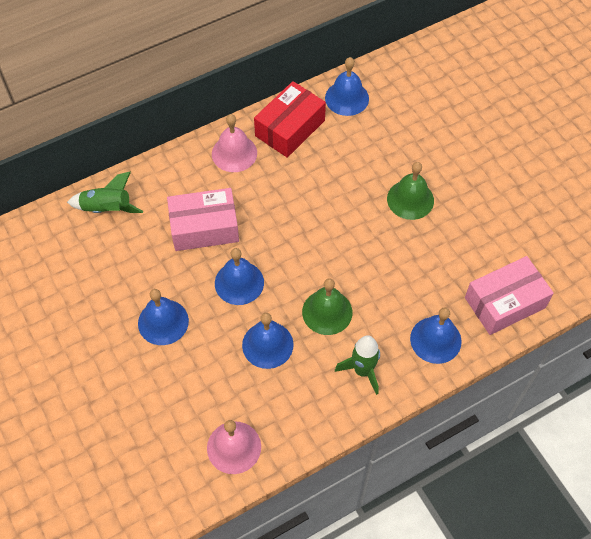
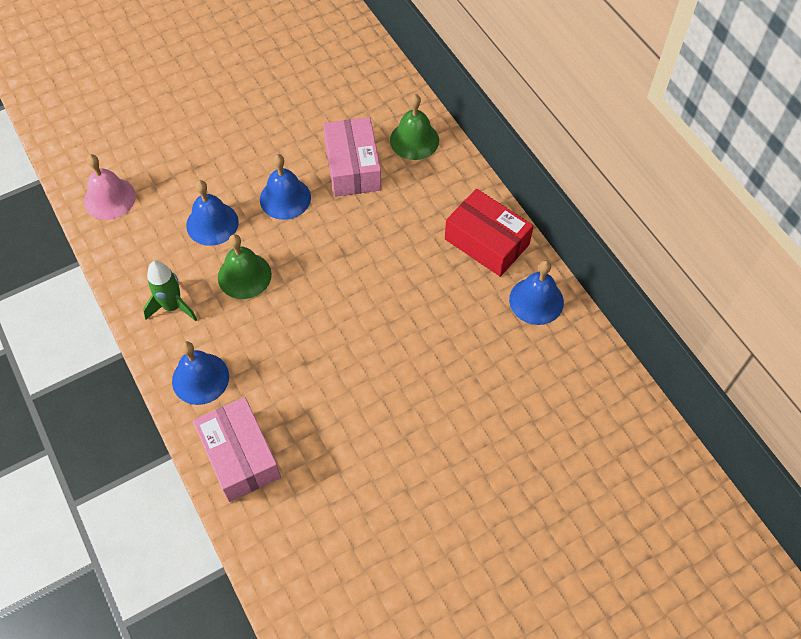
camera: 90 degrees right, 0 degrees up
(107, 209) = (377, 88): green rocket -> none
(163, 322) = (246, 139): blue bell -> none
(234, 153) = (449, 190): pink bell -> none
(410, 199) = (386, 363): green bell -> green bell (414, 140)

